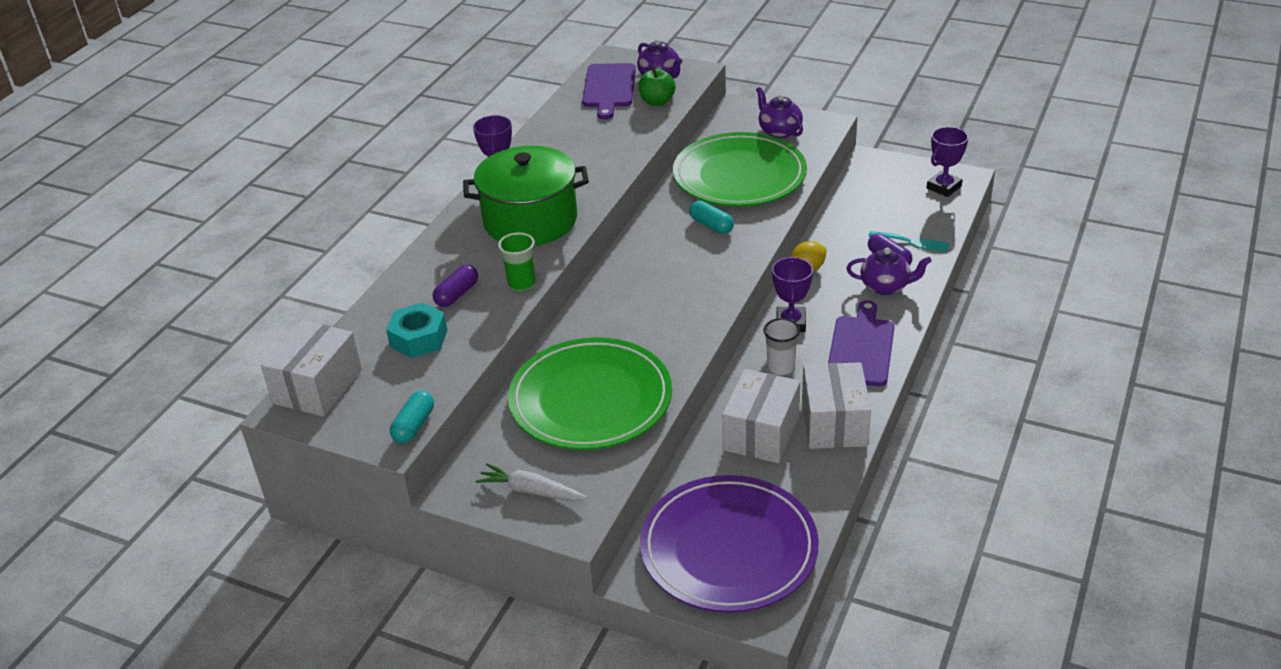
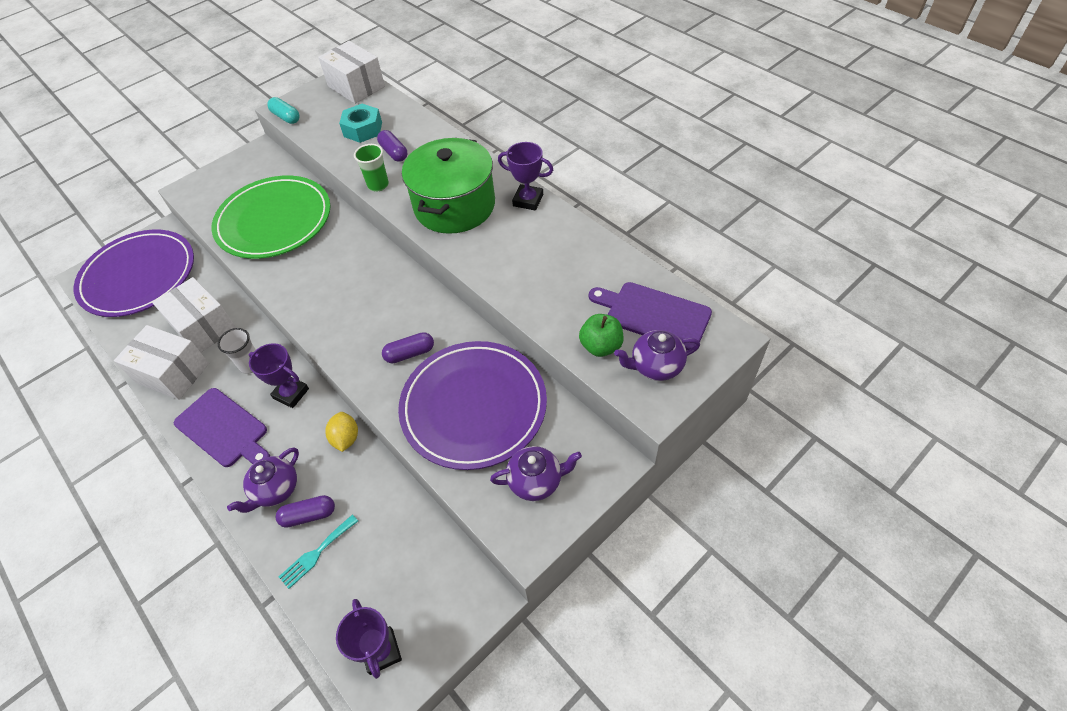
camera: 115 degrees right, 15 degrees up
(531, 491) = (228, 178): white carrot -> none
(711, 225) = (410, 353): turquoise capsule -> purple capsule
(739, 175) = (473, 407): green plate -> purple plate

